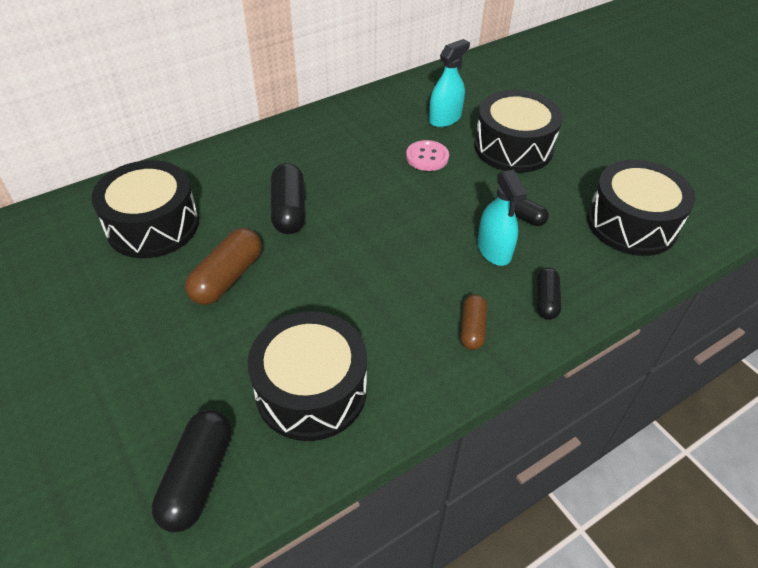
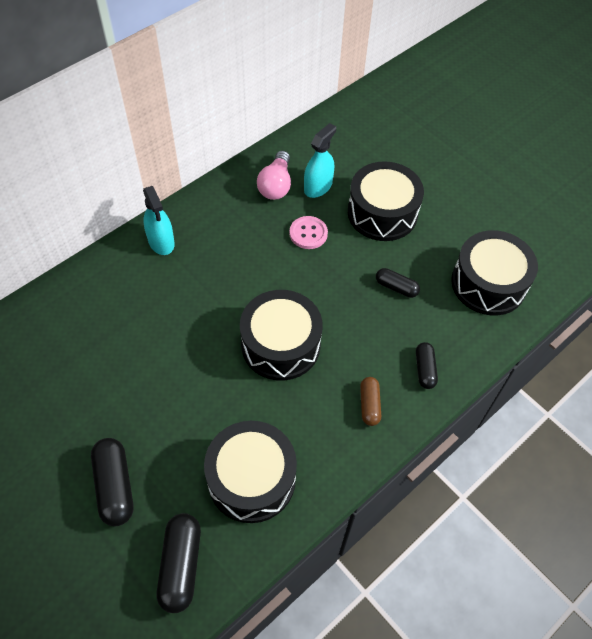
camera: 10 degrees left, 10 degrees up
(153, 225) = (81, 340): black drum -> black drum (280, 345)
(227, 277) = (160, 384): brown capsule -> none
(289, 210) = (197, 307): black capsule -> black capsule (115, 486)
(399, 113) = (276, 185): none -> pink light bulb
(494, 250) = (378, 326): turquoise spray bottle -> turquoise spray bottle (161, 241)

